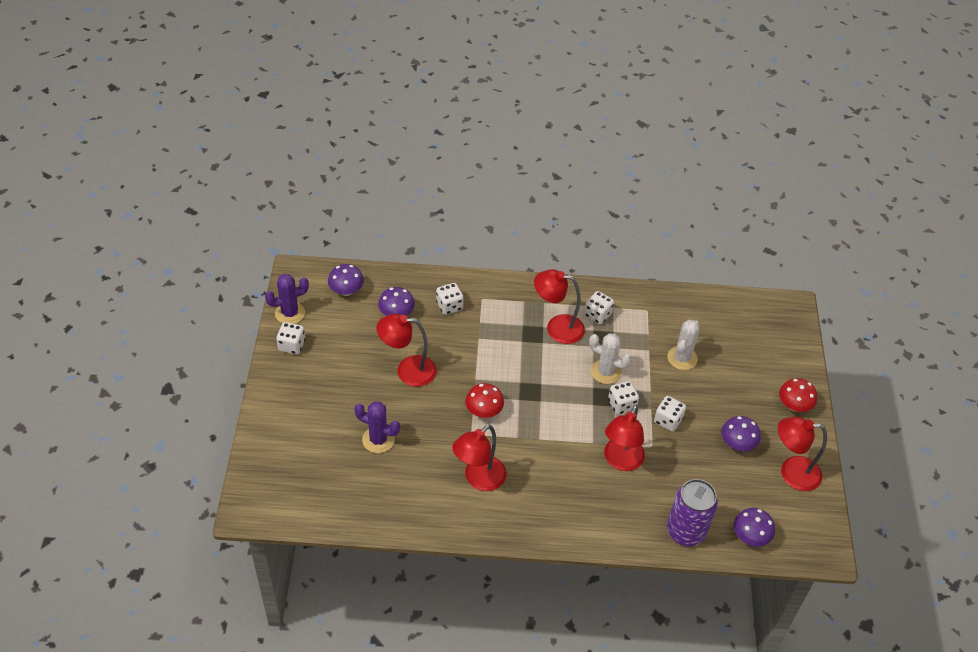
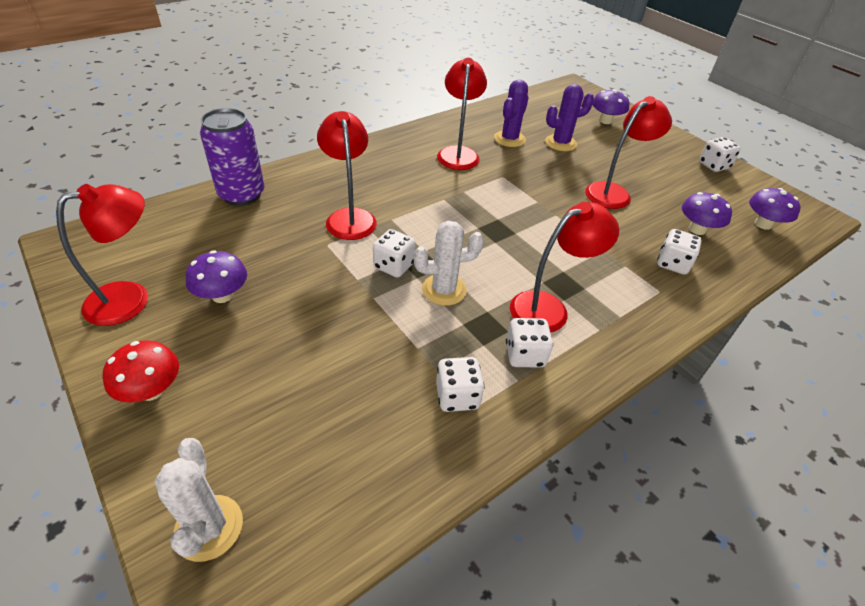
camera: 140 degrees right, 5 degrees down
(290, 313) = (758, 184): purple cactus -> purple cactus (509, 139)
(484, 411) = (514, 195): red mushroom -> none
(668, 420) = (328, 277): white dice -> white dice (457, 396)
(682, 358) = (364, 363): white cactus -> white cactus (209, 527)
(750, 536) = (166, 218): purple mushroom -> purple mushroom (605, 121)

